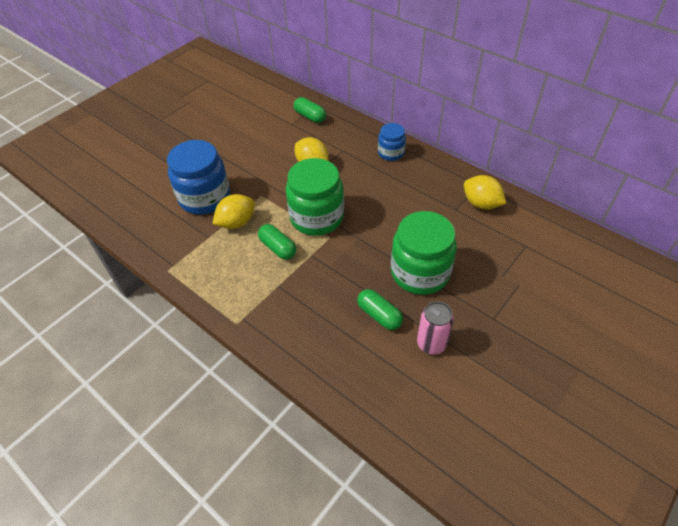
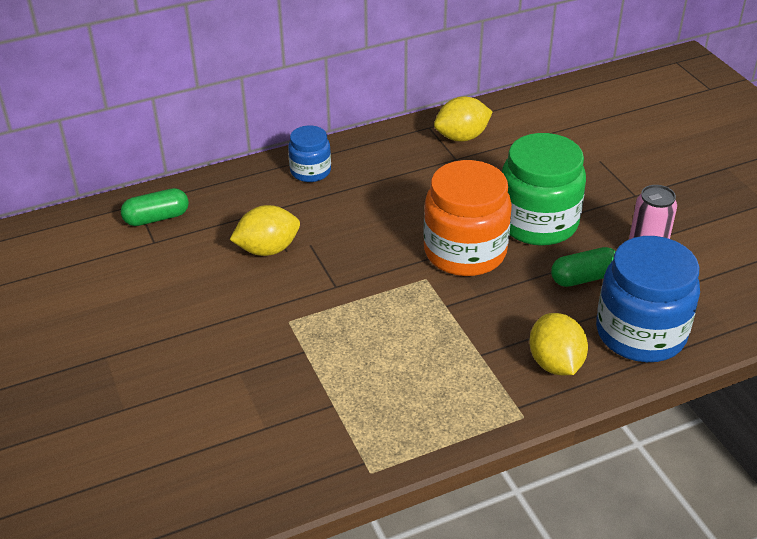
camera: 65 degrees left, 10 degrees down
(205, 198) = (240, 386): blue jar -> blue jar (640, 333)
(237, 223) = (326, 364): yellow lemon -> yellow lemon (555, 363)
(278, 248) = (410, 334): green capsule -> none
(317, 217) = (379, 278): green jar -> none
(365, 246) = (465, 252): none -> orange jar

